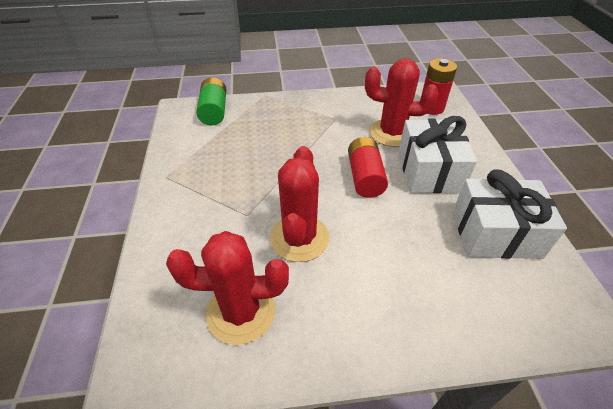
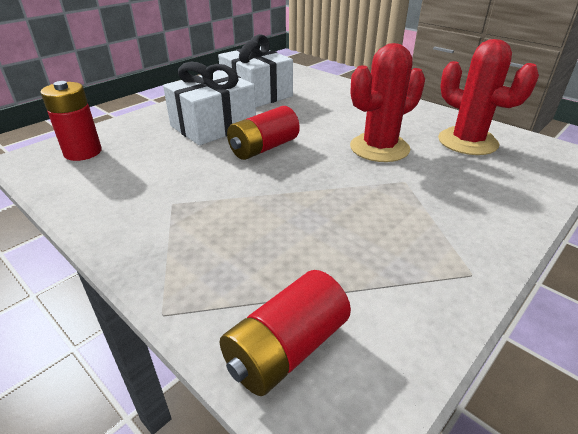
camera: 130 degrees left, 10 degrees down
(214, 111) = (286, 349): green battery -> red battery
(392, 133) = (167, 158): red cactus -> none

